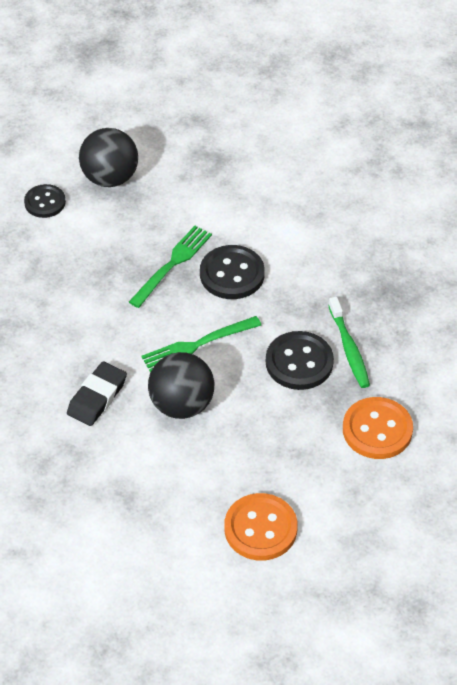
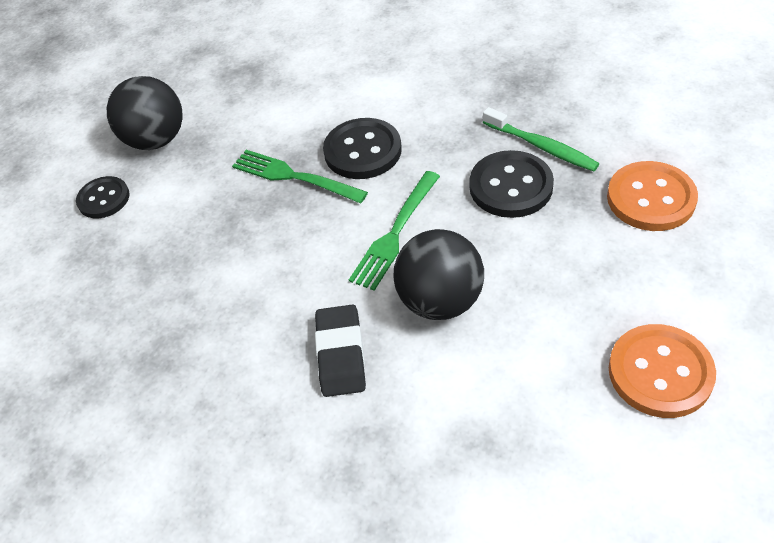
camera: 30 degrees left, 0 degrees up
(172, 264) = (294, 177): green fork -> green fork turned 60 degrees counterclockwise

